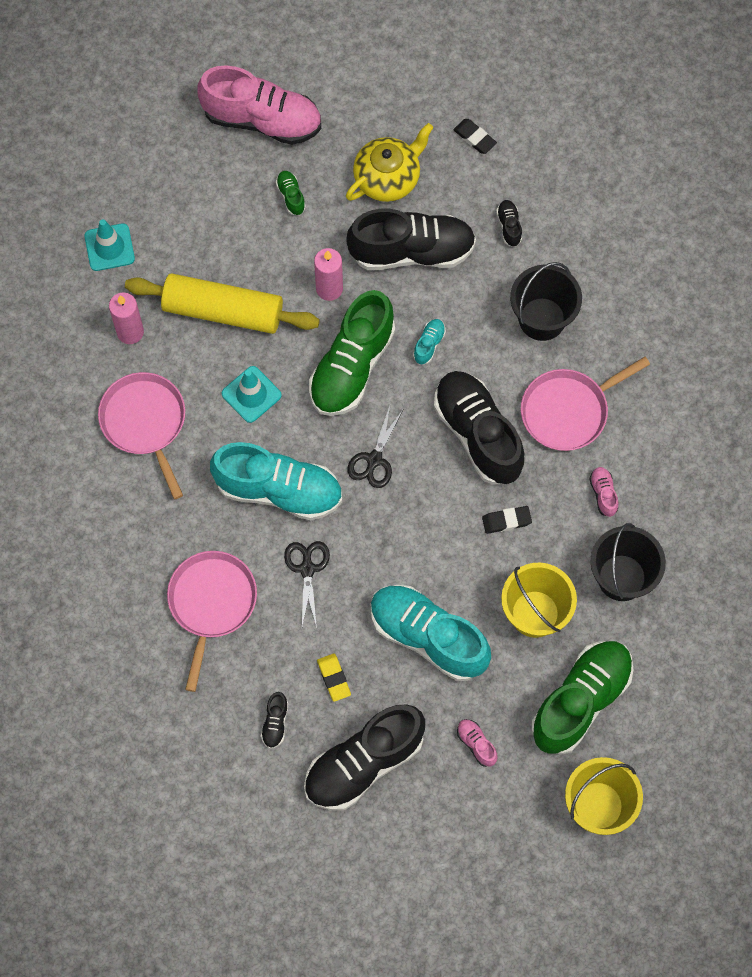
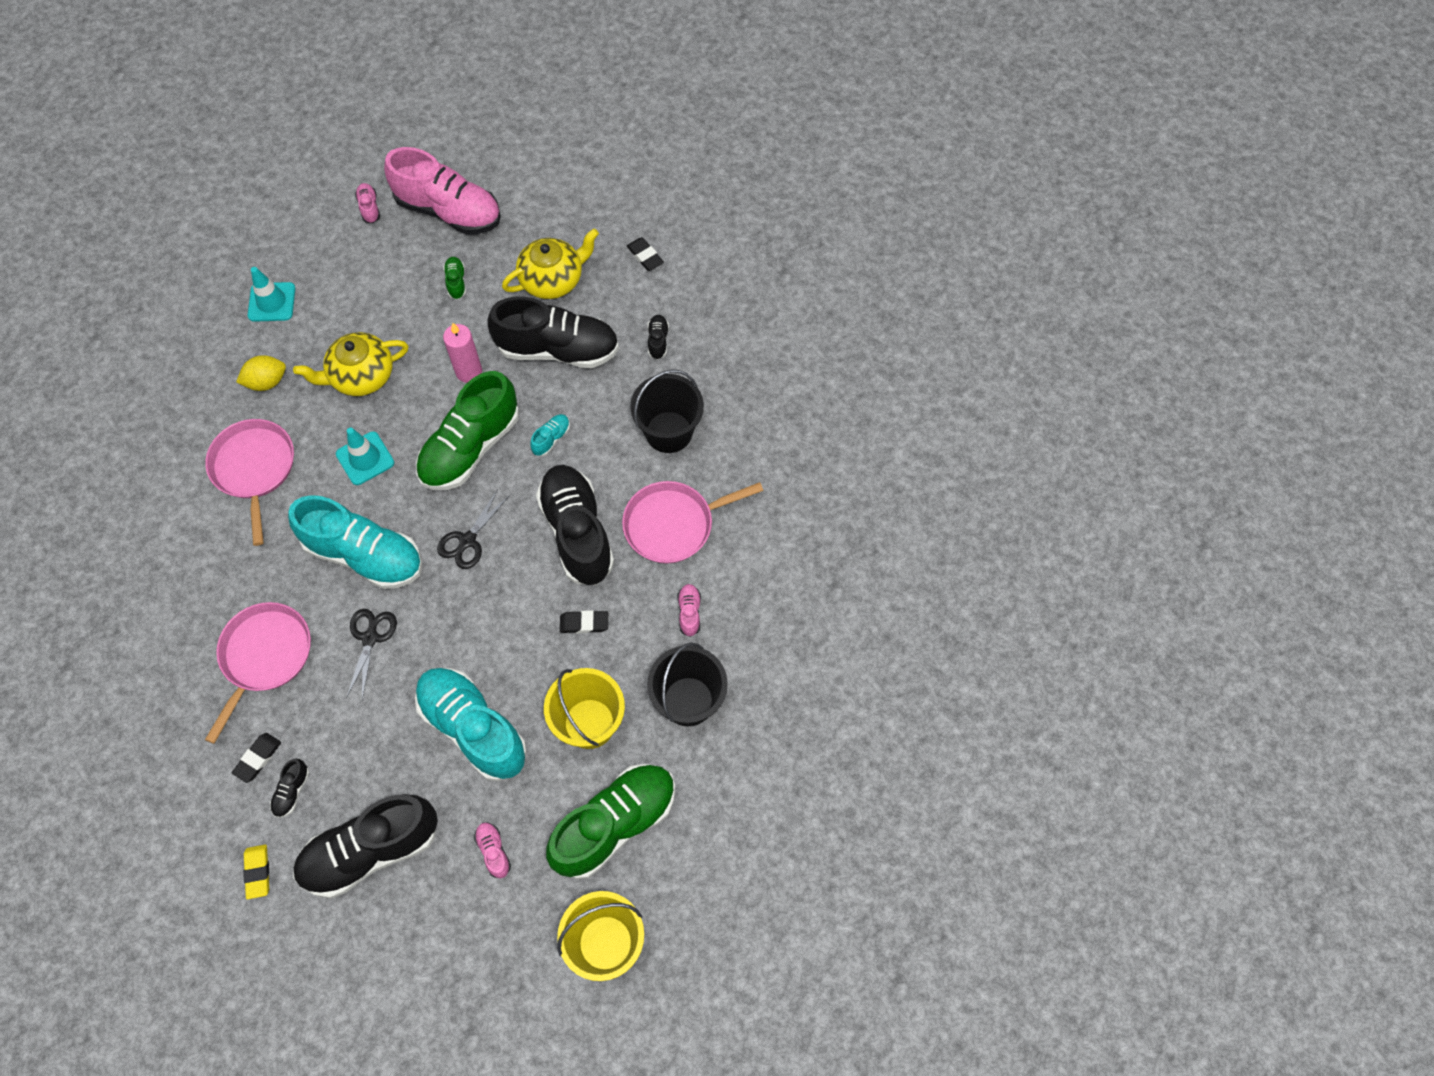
camera: 10 degrees right, 5 degrees down
(130, 332) = (267, 382): pink candle -> yellow lemon
(179, 129) = (369, 208): none -> pink shoe
(223, 311) = (361, 376): yellow rolling pin -> yellow teapot
(234, 699) = (258, 758): none -> black eraser
(334, 678) = (365, 755): yellow eraser -> yellow eraser (258, 872)

